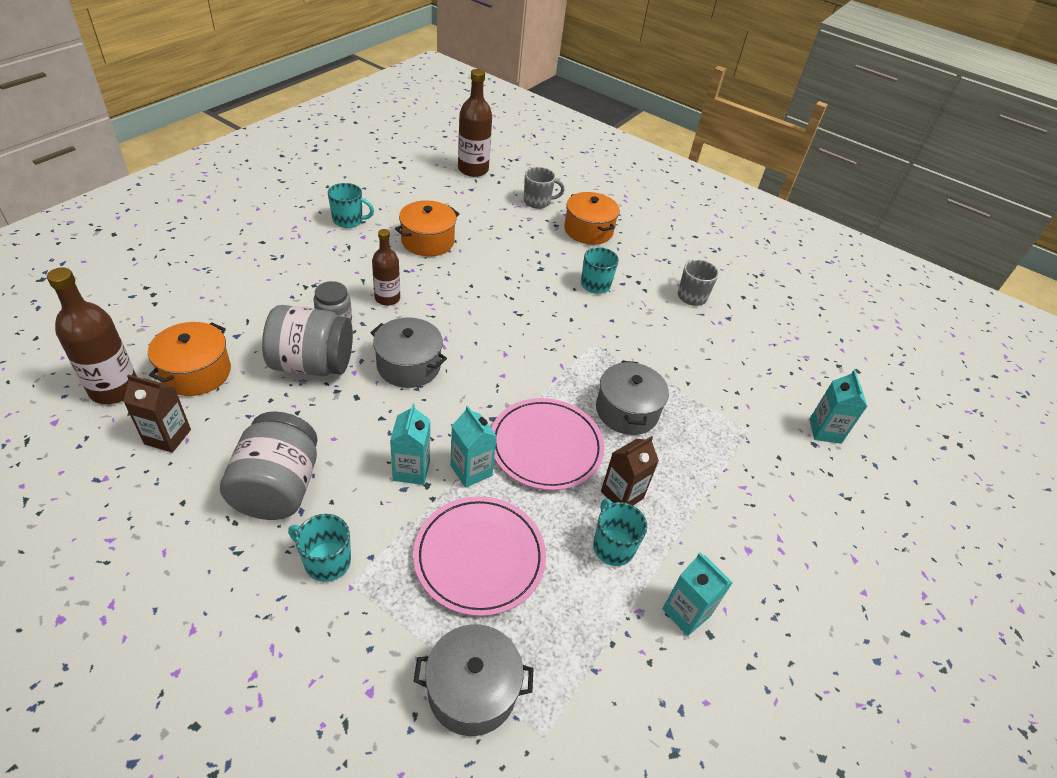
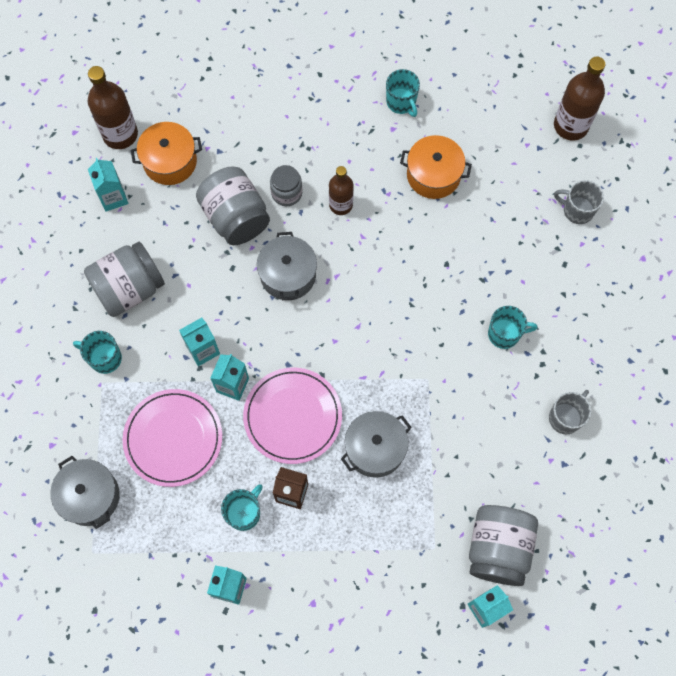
camera: 60 degrees right, 25 degrees up
(167, 437) = (113, 197): brown carton -> turquoise carton
(326, 561) = (104, 358): turquoise mug -> turquoise mug turned 60 degrees counterclockwise
(537, 202) = (577, 210): grey mug -> grey mug turned 150 degrees clockwise
(588, 230) = (577, 278): orange pot -> none
(775, 392) = (498, 548): none -> grey jar

